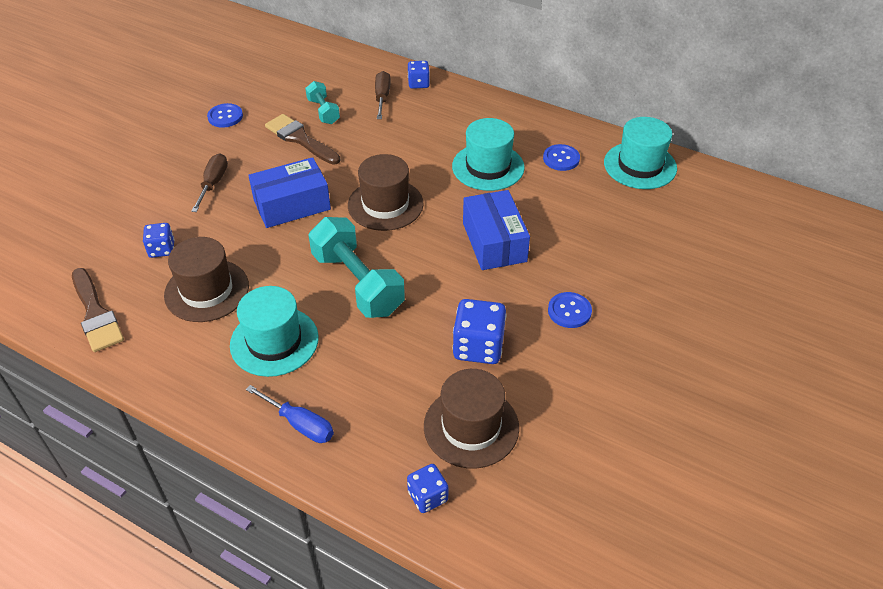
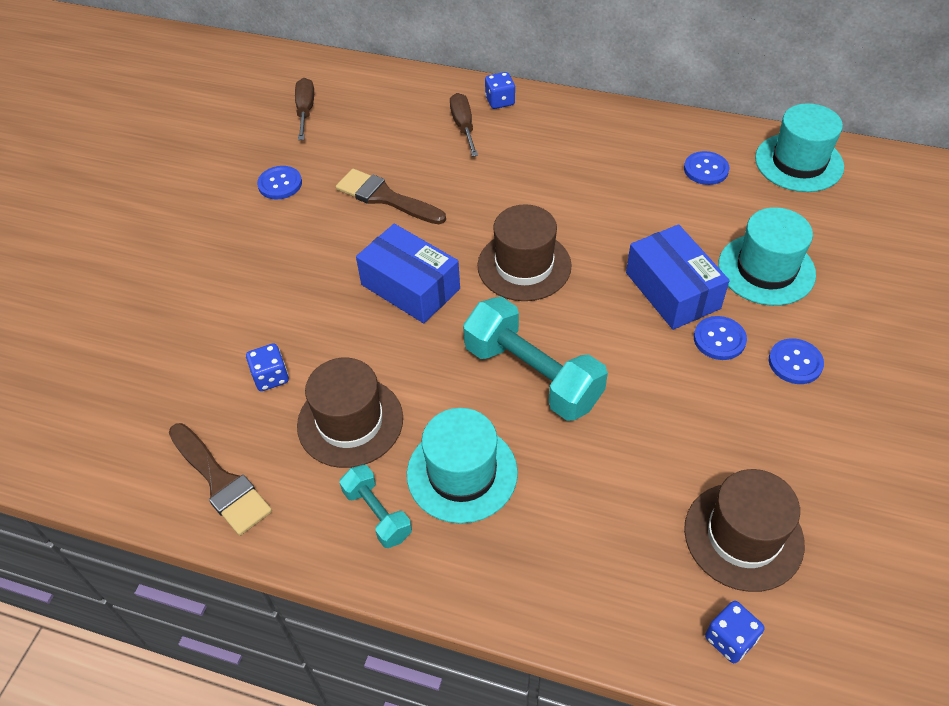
camera: 10 degrees left, 5 degrees up
(213, 183) = (301, 276): brown screwdriver -> brown screwdriver (305, 110)
(292, 205) = (410, 287): blue box -> blue box turned 75 degrees clockwise
(300, 424) = (538, 577): blue screwdriver -> none
(323, 111) = (399, 156): turquoise dumbbell -> turquoise dumbbell (377, 514)
(478, 347) = (709, 430): blue dice -> none
(488, 167) = (625, 195): turquoise hat -> turquoise hat (766, 269)
(516, 283) = (719, 339): none -> blue button

